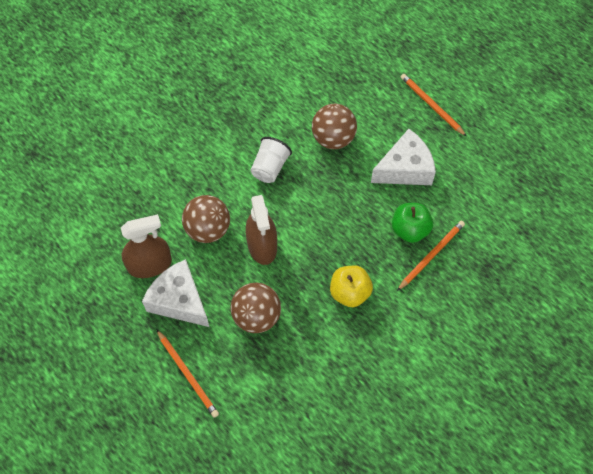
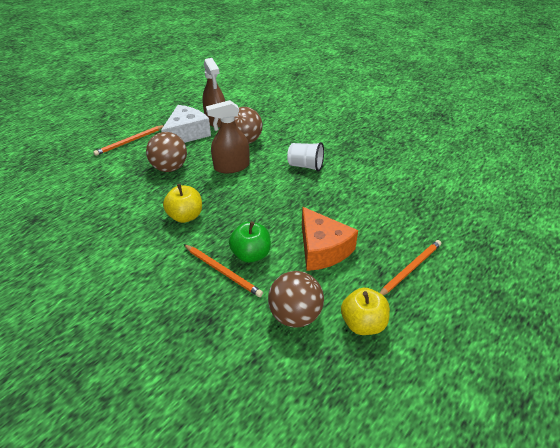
camera: 85 degrees right, 20 degrees down
(333, 139) = (345, 199): brown ball -> brown ball (295, 315)
(405, 169) = (322, 249): white cheese -> orange cheese
(489, 151) = (363, 323): none -> yellow apple

